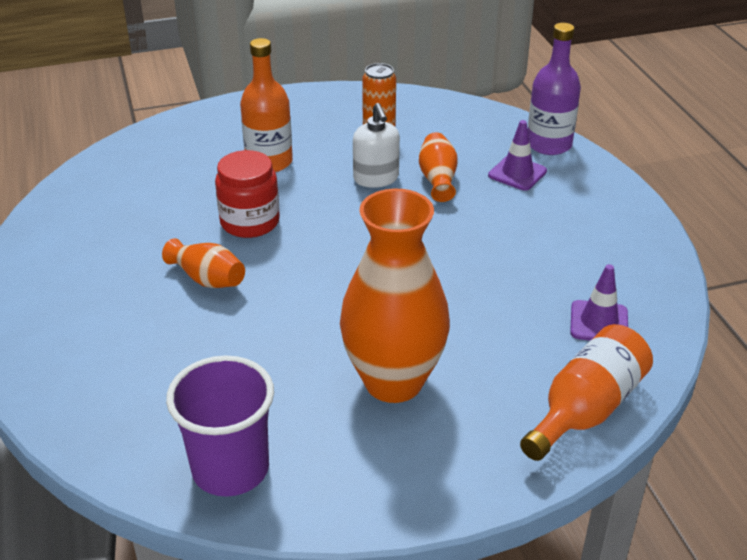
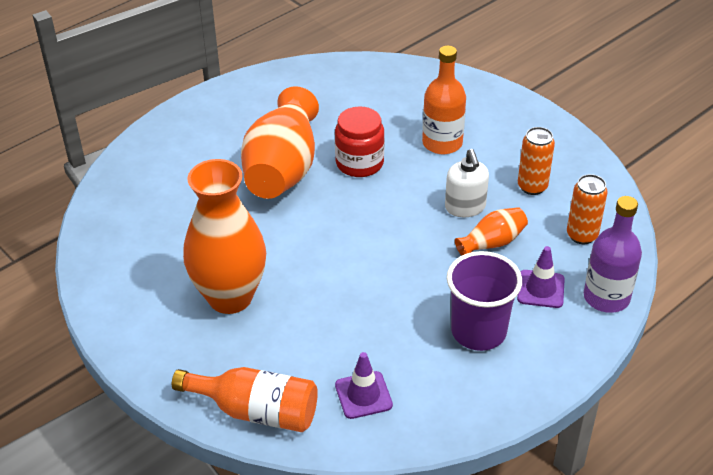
camera: 65 degrees right, 5 degrees up
(207, 279) = (282, 169): orange vase -> orange vase, size x2.12
(230, 469) = (114, 250): purple cup -> purple cup (478, 331)
(376, 178) = (465, 207): white soap dispenser -> white soap dispenser turned 60 degrees counterclockwise
(463, 130) = (582, 235): none -> orange can

